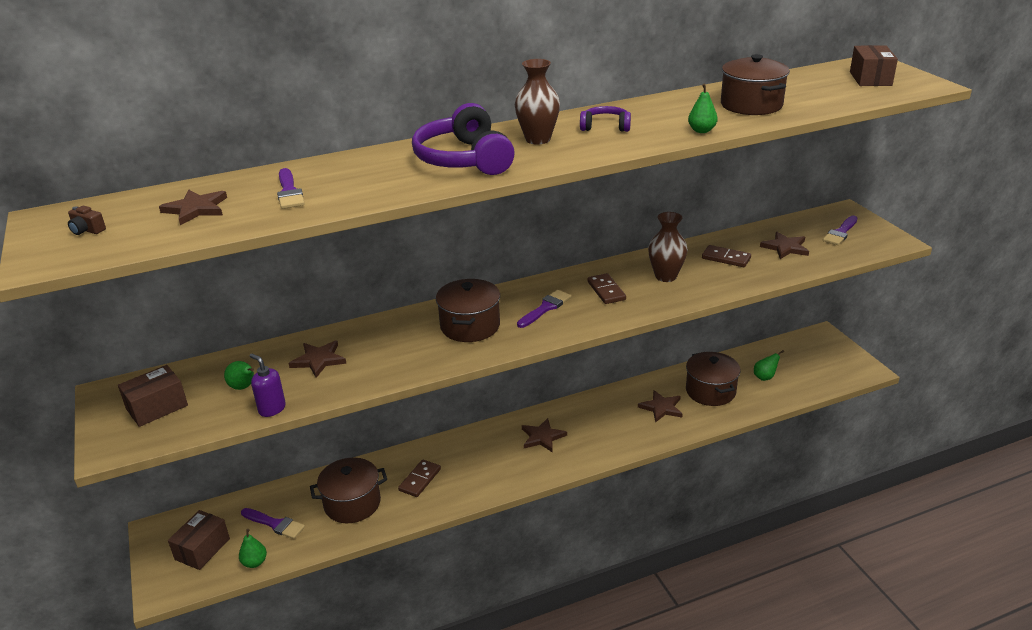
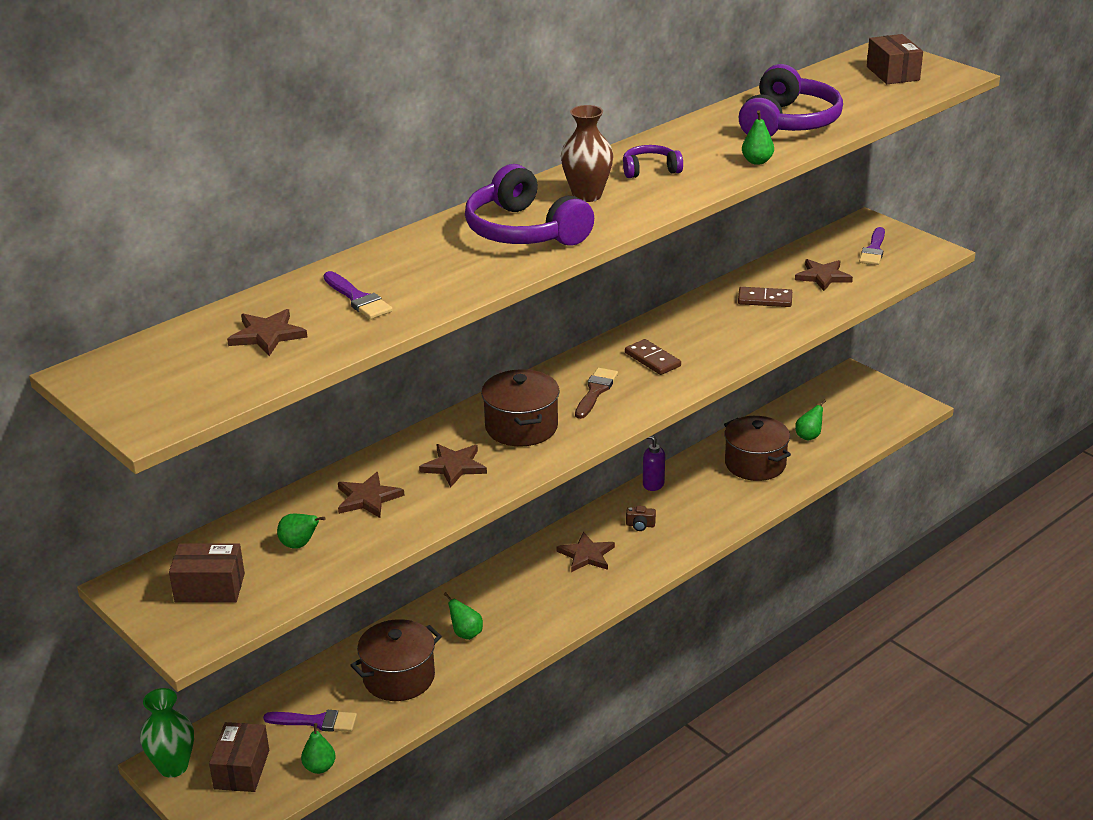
camera: 20 degrees left, 0 degrees up
(87, 230) = (161, 379): brown camera -> brown camera (640, 525)
(157, 407) = (210, 588): brown box -> brown box turned 60 degrees clockwise
(160, 534) = (173, 766): none -> green vase
(272, 409) = (354, 561): purple soap dispenser -> purple soap dispenser (653, 484)
(420, 480) = (466, 633): brown domino -> green pear
(545, 308) = (595, 391): purple brush -> brown brush
(661, 408) = (708, 494): brown star -> brown star (454, 466)
(666, 276) = (709, 332): brown vase -> none
(751, 105) = (788, 122): brown pot -> purple headphones

